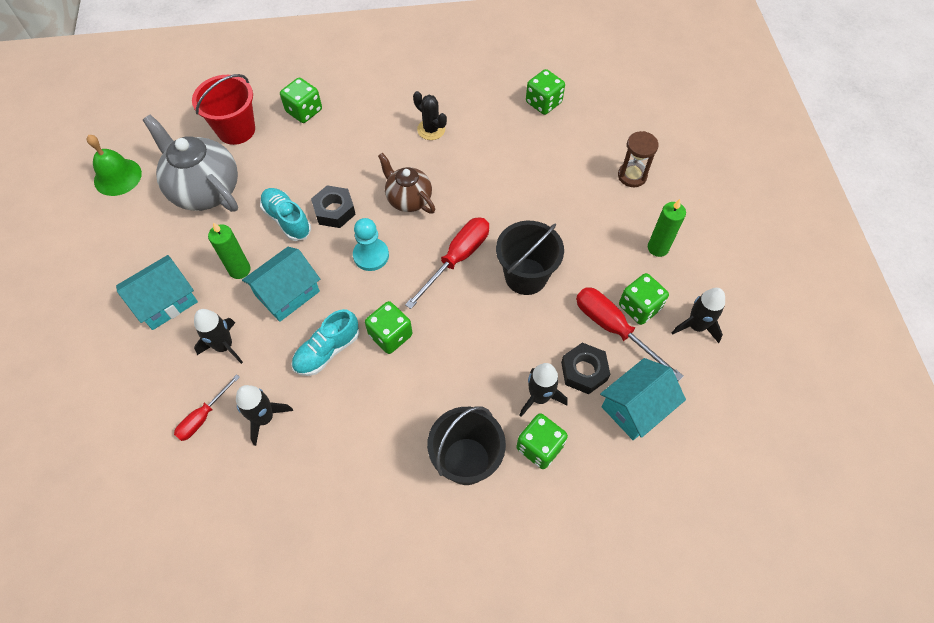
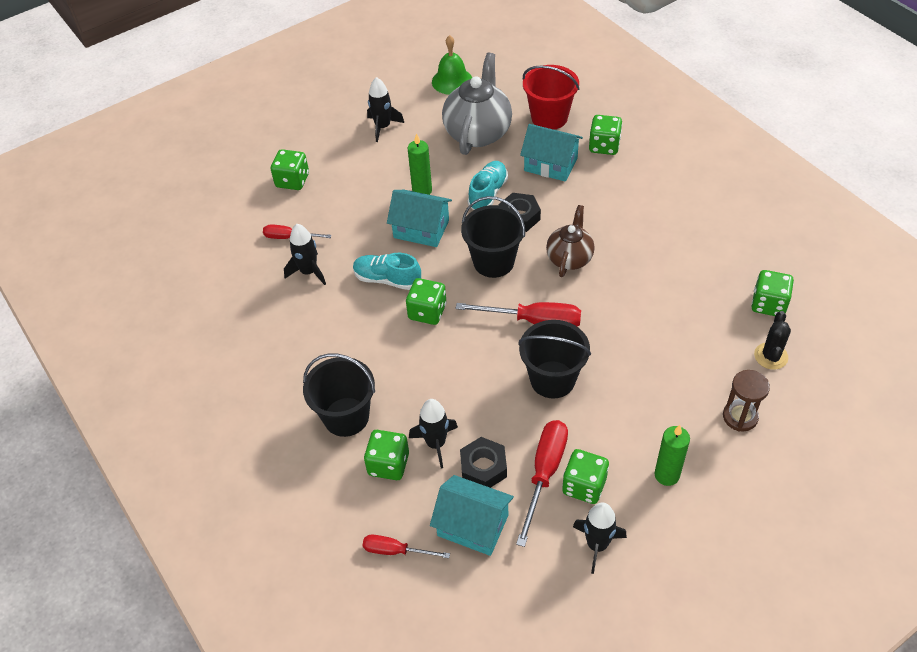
camera: 65 degrees right, 10 degrees down
(124, 380) = (292, 180): none -> green dice
(165, 301) = (367, 166): turquoise house -> turquoise house (550, 164)
(224, 346) = (352, 218): black rocket -> black rocket (383, 127)
(371, 255) = (493, 262): turquoise pawn -> black bucket
(431, 129) = (659, 237): black cactus -> black cactus (771, 356)
(631, 482) = (396, 551): none -> red screwdriver

